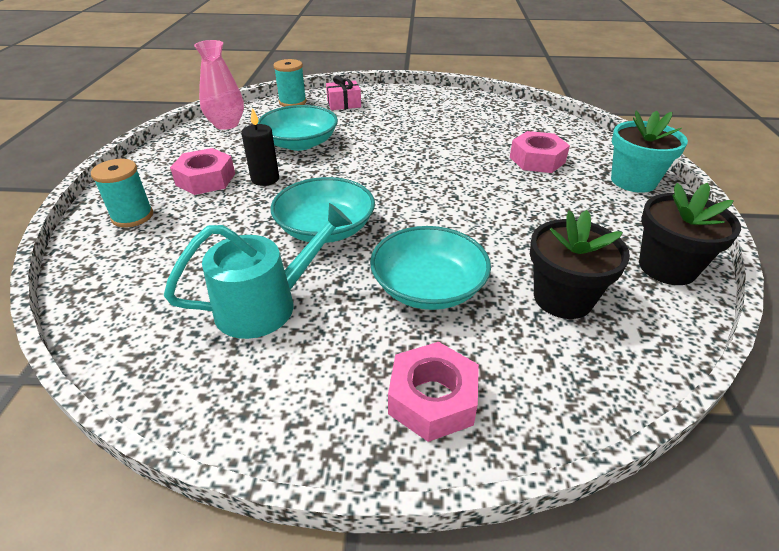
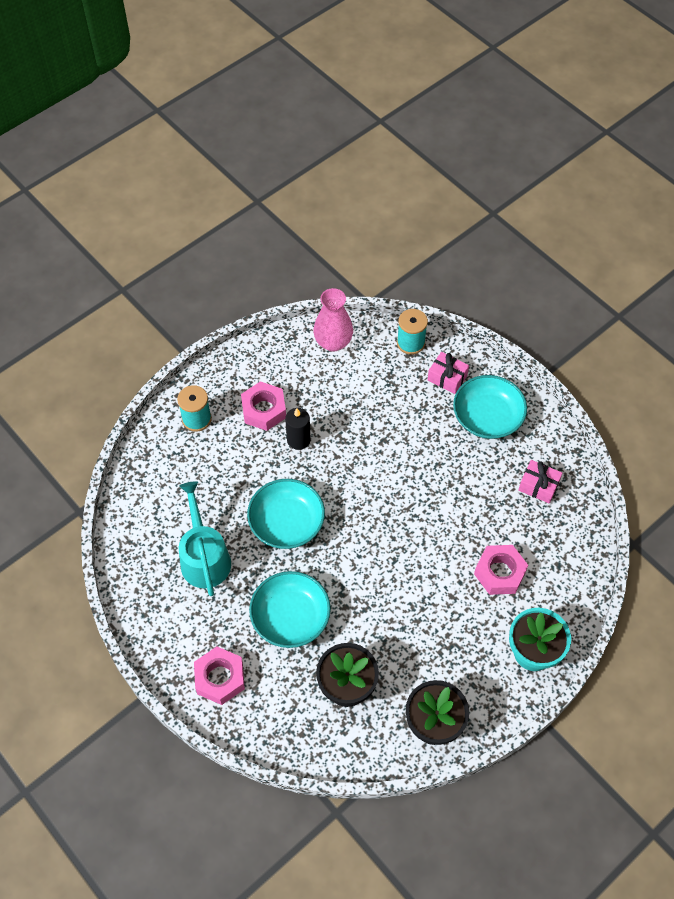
camera: 45 degrees right, 20 degrees up
(266, 305) = (204, 557): turquoise watering can -> turquoise watering can turned 120 degrees counterclockwise
(300, 143) = (359, 412): turquoise bowl -> turquoise bowl (487, 417)
(484, 115) = (538, 486): none -> pink gift

